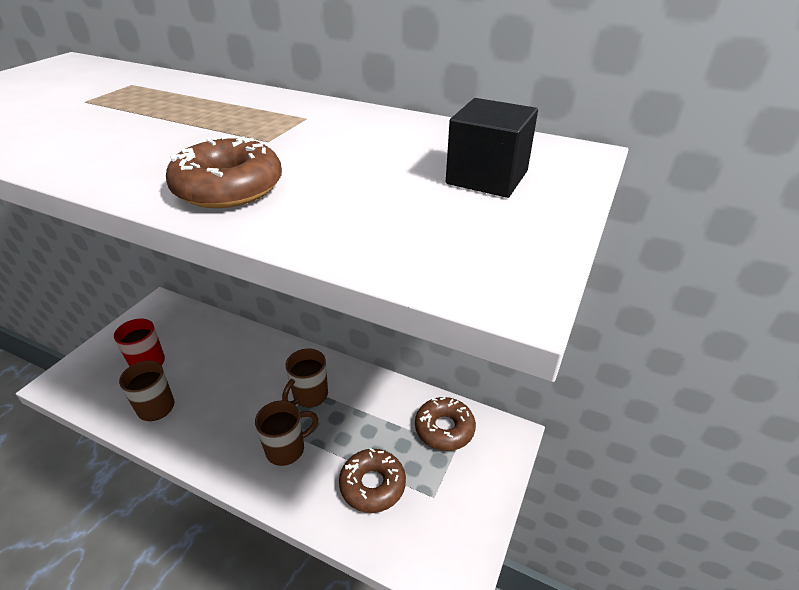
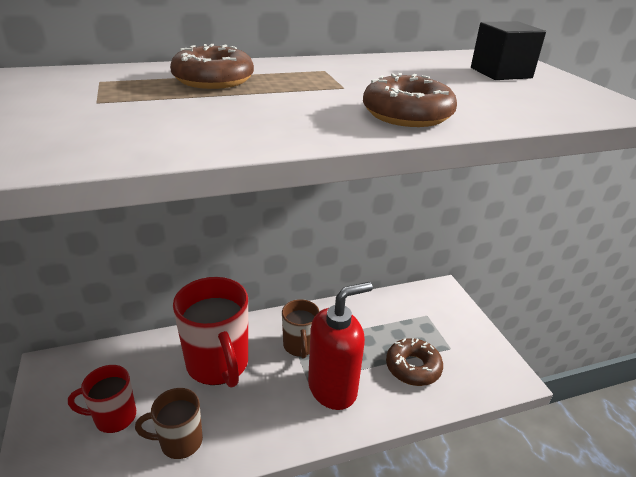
camera: 45 degrees left, 5 degrees down
(240, 369) = (218, 364): none -> red mug
(287, 449) = (333, 388): brown mug -> red soap dispenser
(444, 429) = (407, 309): brown donut -> brown donut (213, 80)

